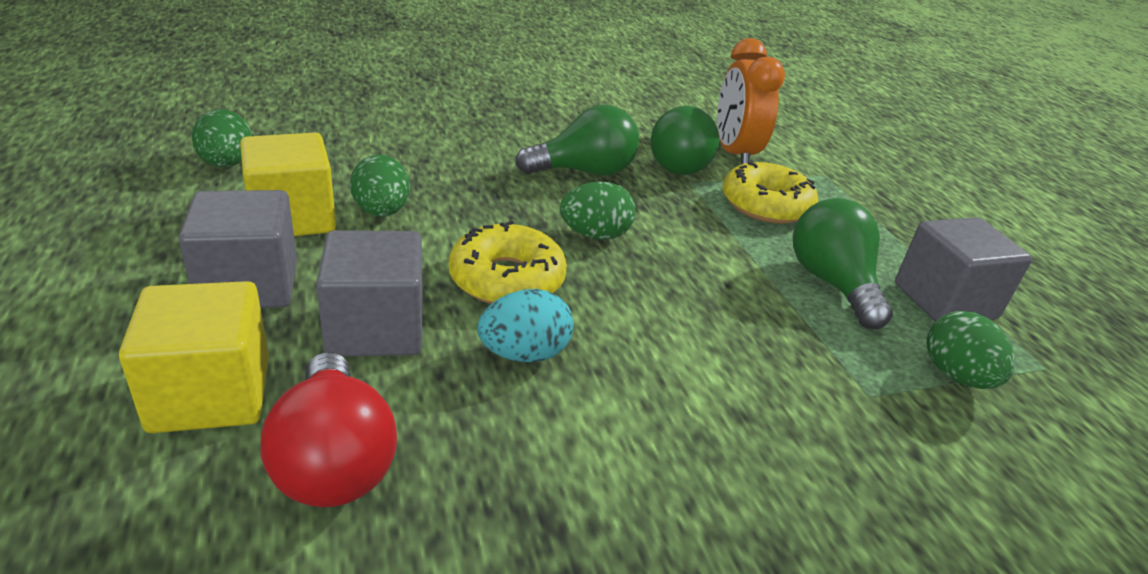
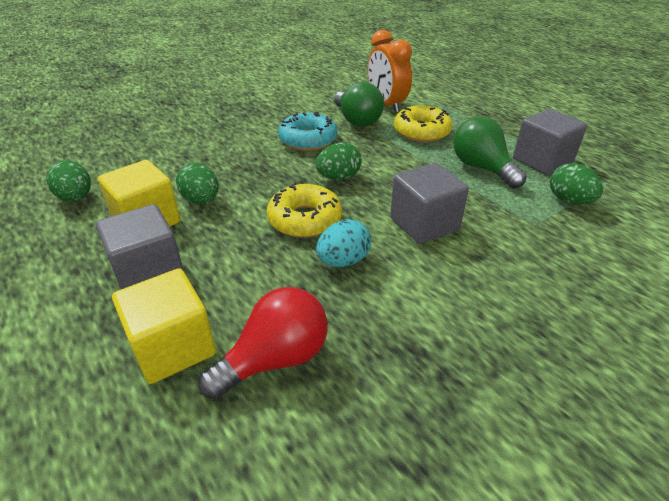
camera: 15 degrees left, 5 degrees up
(334, 460) = (275, 359): red light bulb -> red light bulb turned 90 degrees counterclockwise
(376, 329) = (247, 274): grey cube -> grey cube (424, 224)
(584, 172) = (308, 140): green light bulb -> turquoise donut

